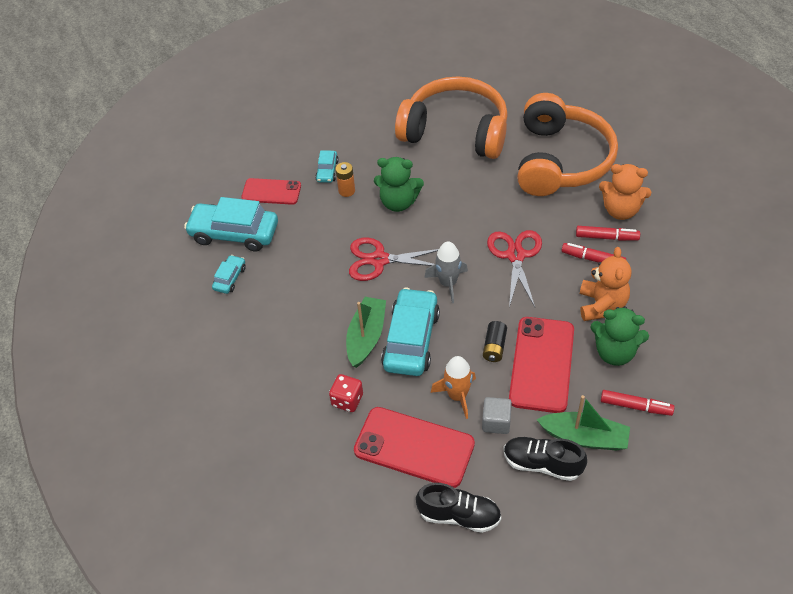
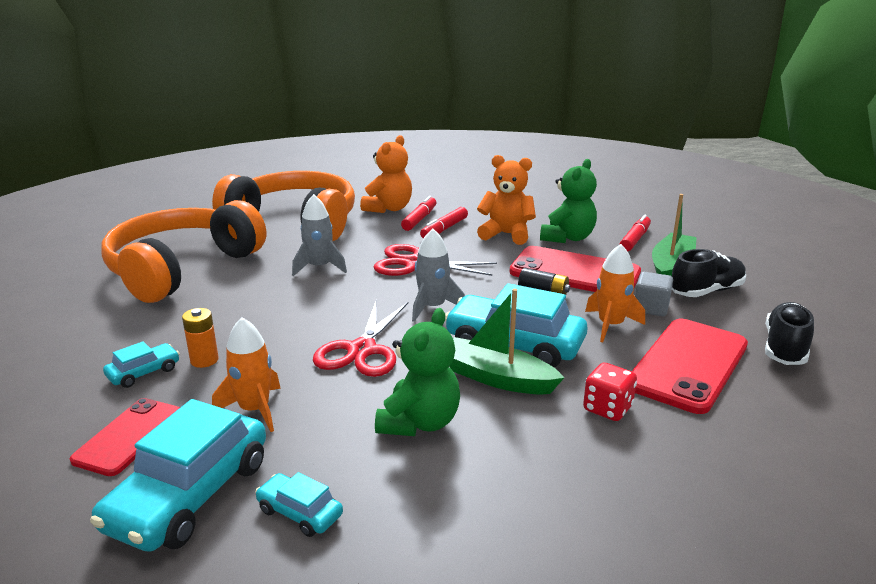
camera: 80 degrees left, 25 degrees down
(305, 231) = (255, 409): none -> orange rocket
(327, 171) = (144, 372): turquoise car -> turquoise car turned 60 degrees counterclockwise
(398, 202) = (267, 322): green teddy bear -> green teddy bear (419, 422)
(486, 202) = (319, 267): none -> grey rocket
(542, 464) = (706, 291): black shoe -> black shoe turned 150 degrees counterclockwise

